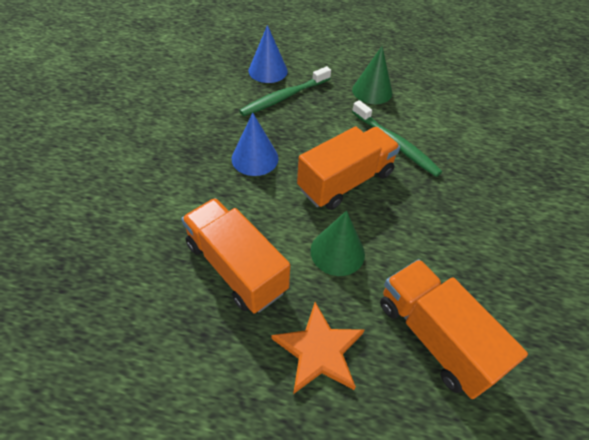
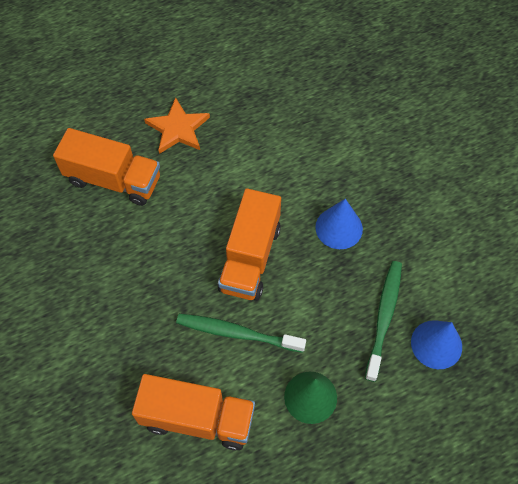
camera: 145 degrees right, 10 degrees up
(236, 267) = (267, 140): orange truck -> orange truck (197, 418)
(337, 252) = (211, 194): green cone -> none

